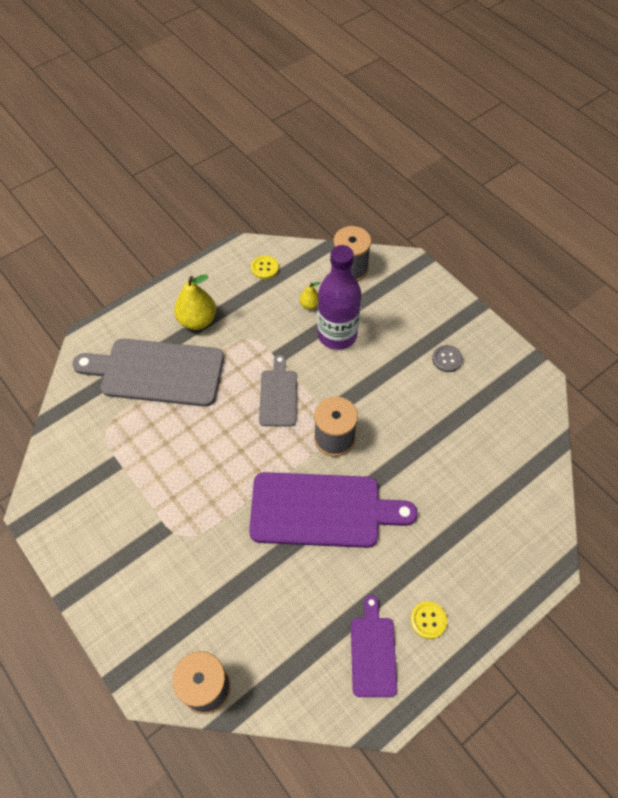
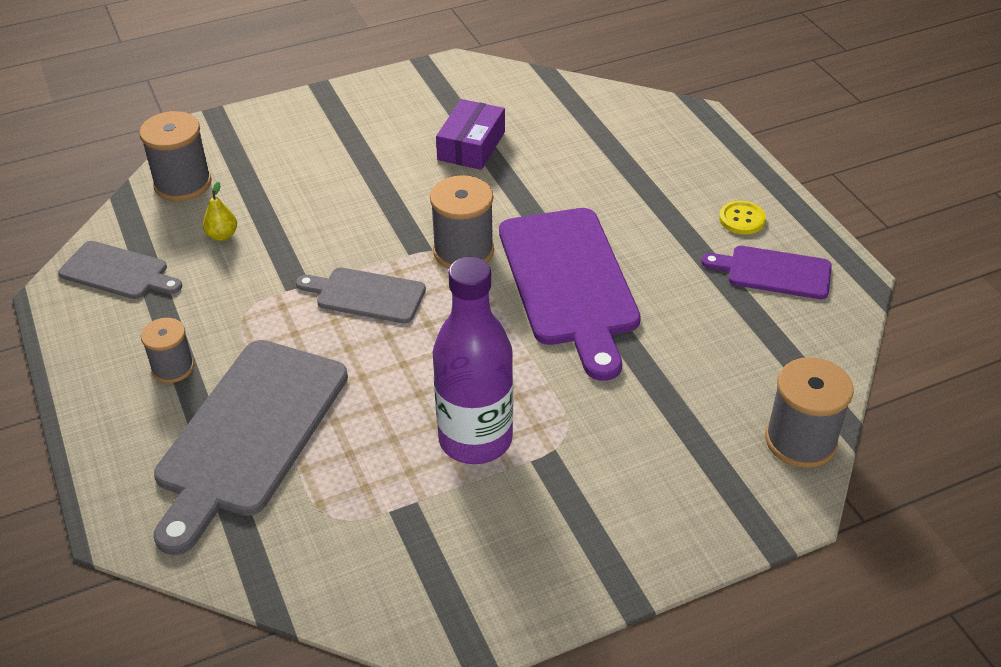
camera: 75 degrees left, 15 degrees down
(197, 320) = (173, 368): yellow pear -> grey spool
(265, 268) = (118, 272): yellow button -> grey cutting board
(322, 510) = (569, 282): purple cutting board -> purple cutting board turned 150 degrees clockwise
(337, 335) = (293, 218): purple bottle -> purple bottle (475, 439)
(447, 359) = (388, 129): grey button -> none
(448, 415) = (471, 146): none -> purple box

